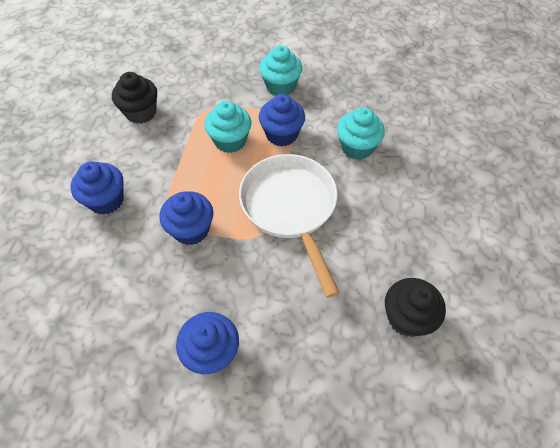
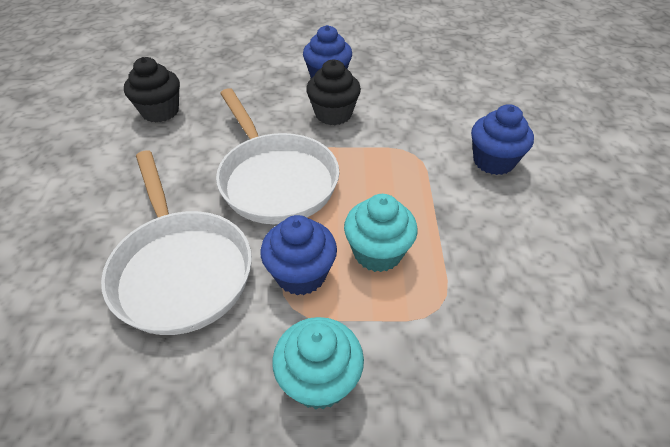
camera: 170 degrees right, 10 degrees down
(141, 112) = (541, 280): black cupcake -> black cupcake (333, 114)
(191, 229) = (382, 147): blue cupcake -> none
(356, 147) = (181, 269): turquoise cupcake -> white pan

